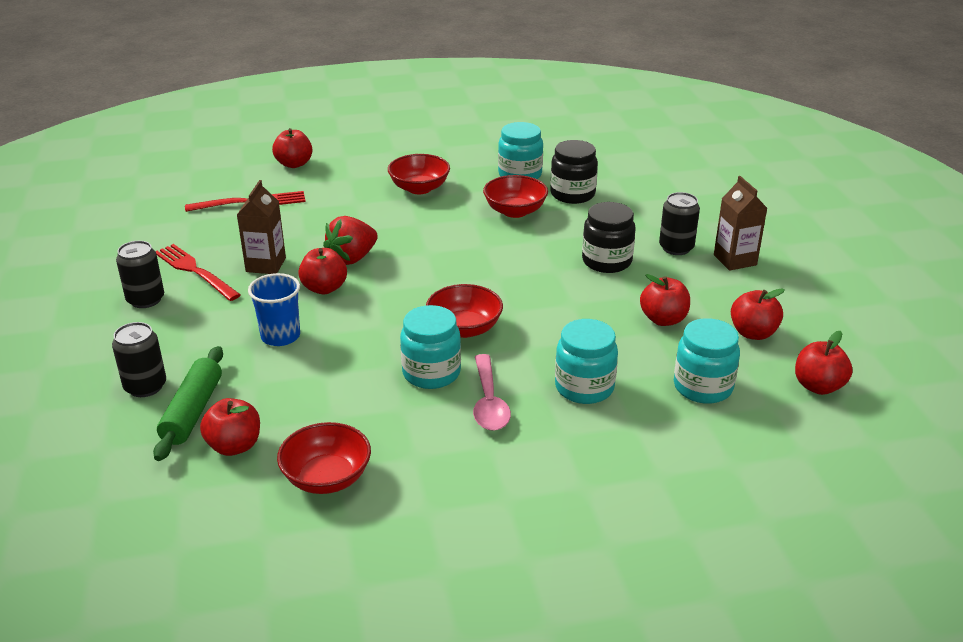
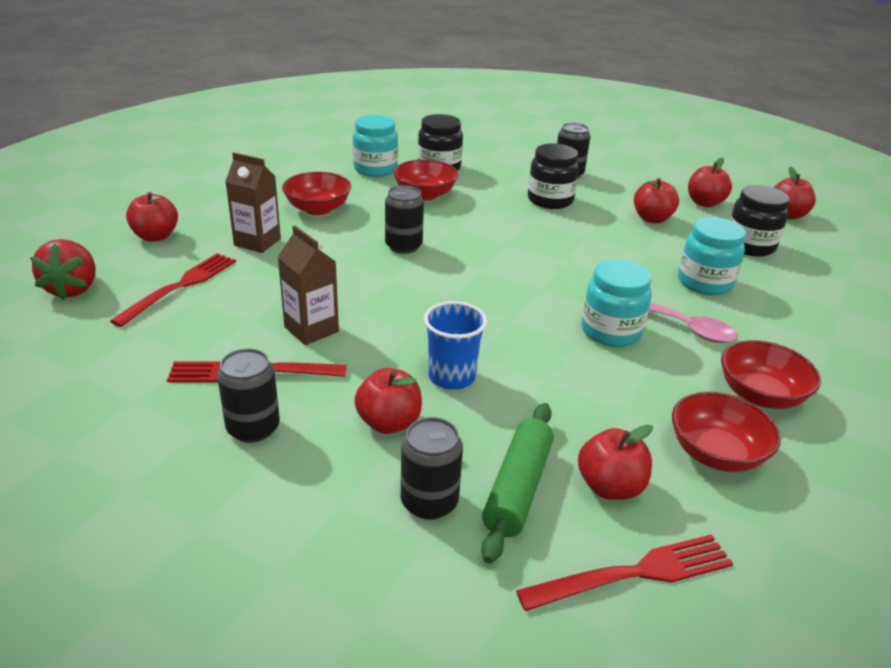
camera: 50 degrees left, 0 degrees up
(159, 487) = (635, 573): none -> red fork
(193, 411) = (518, 488): green rolling pin -> green rolling pin turned 60 degrees clockwise
(324, 288) = (404, 319): red apple -> red apple (389, 423)
(352, 258) = (376, 284): red strawberry -> red strawberry (73, 289)
(420, 242) = (403, 246): none -> black can
(464, 328) = (564, 289): red bowl -> red bowl (760, 395)
(702, 387) = (749, 246): turquoise jar -> black jar
(735, 260) = (611, 167): brown carton -> brown carton (257, 242)

